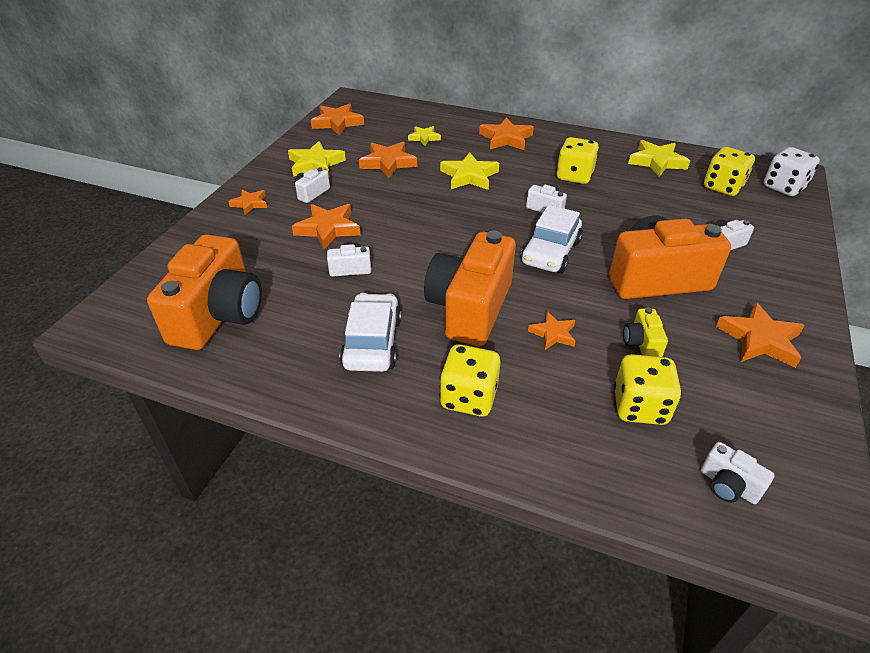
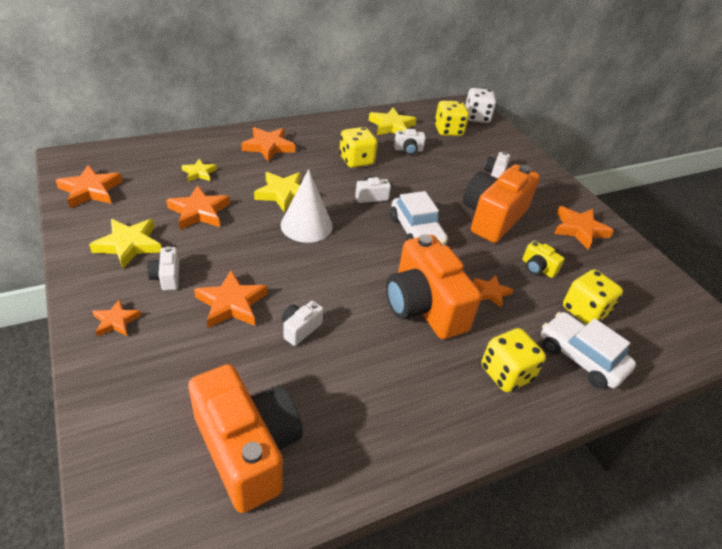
camera: 50 degrees left, 0 degrees up
(372, 342) = (399, 379): white car -> white car (581, 357)
(456, 205) = (306, 225): none -> white cone
(728, 485) = (665, 329): white camera -> white camera (408, 150)

